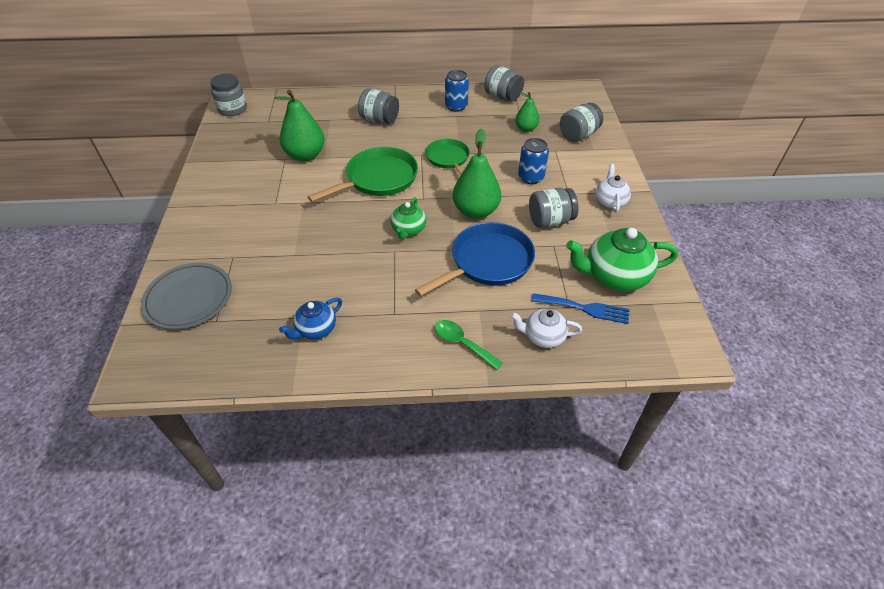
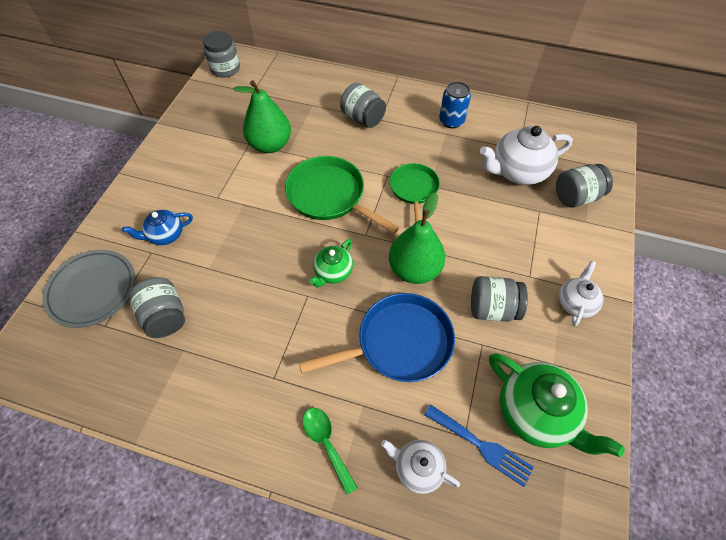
camera: 20 degrees right, 10 degrees up
(316, 329) = (190, 370): blue teapot -> blue teapot (166, 235)
(378, 179) = (329, 196): green pan -> green pan turned 120 degrees counterclockwise
(502, 97) = (509, 120): grey jar -> grey jar (165, 316)
(526, 128) = (517, 171): green pear -> white teapot
(531, 177) = (495, 241): blue can -> none
(614, 276) = (535, 413): green teapot -> green teapot turned 150 degrees counterclockwise

